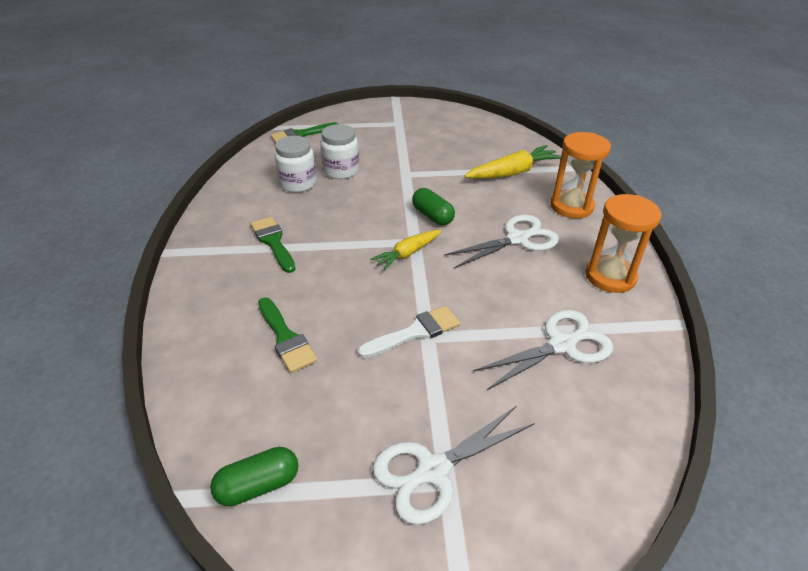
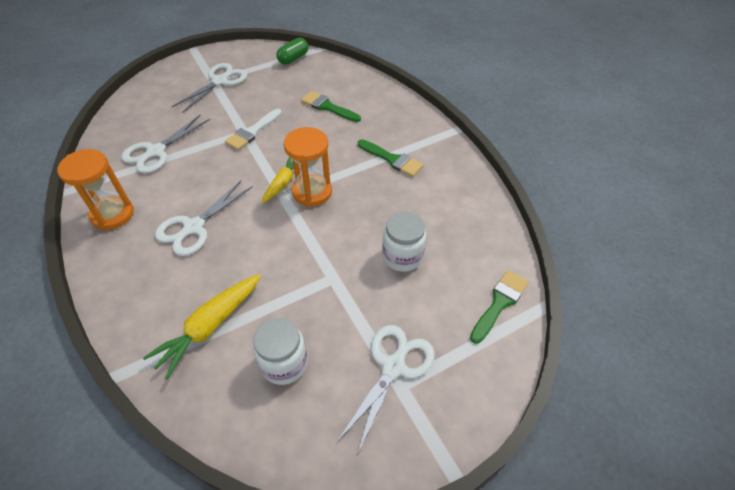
camera: 155 degrees right, 10 degrees up
(298, 183) = (429, 223): white jar -> white jar (284, 363)
(396, 129) = (393, 366): none -> white scissors
(432, 216) = (279, 228): green capsule -> none
(571, 206) = (139, 290): orange hourglass -> orange hourglass (312, 192)

